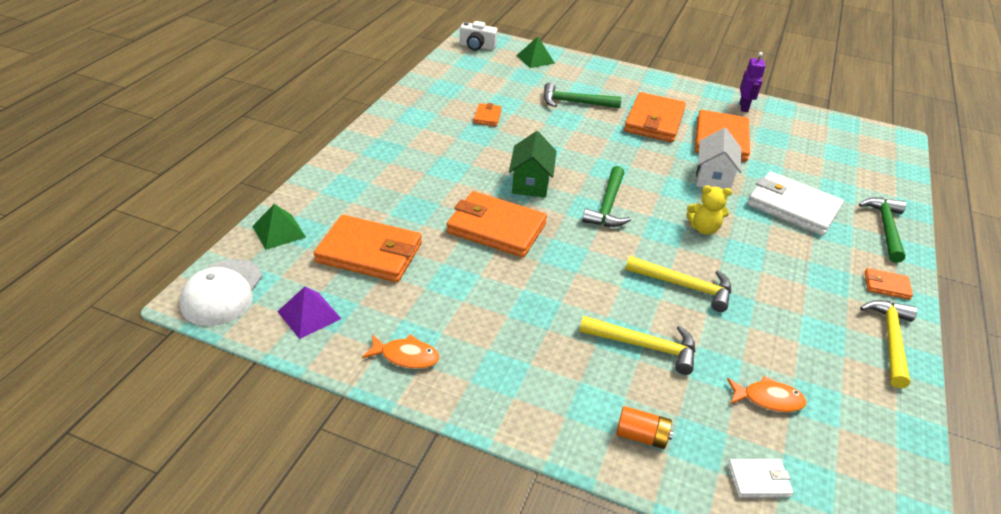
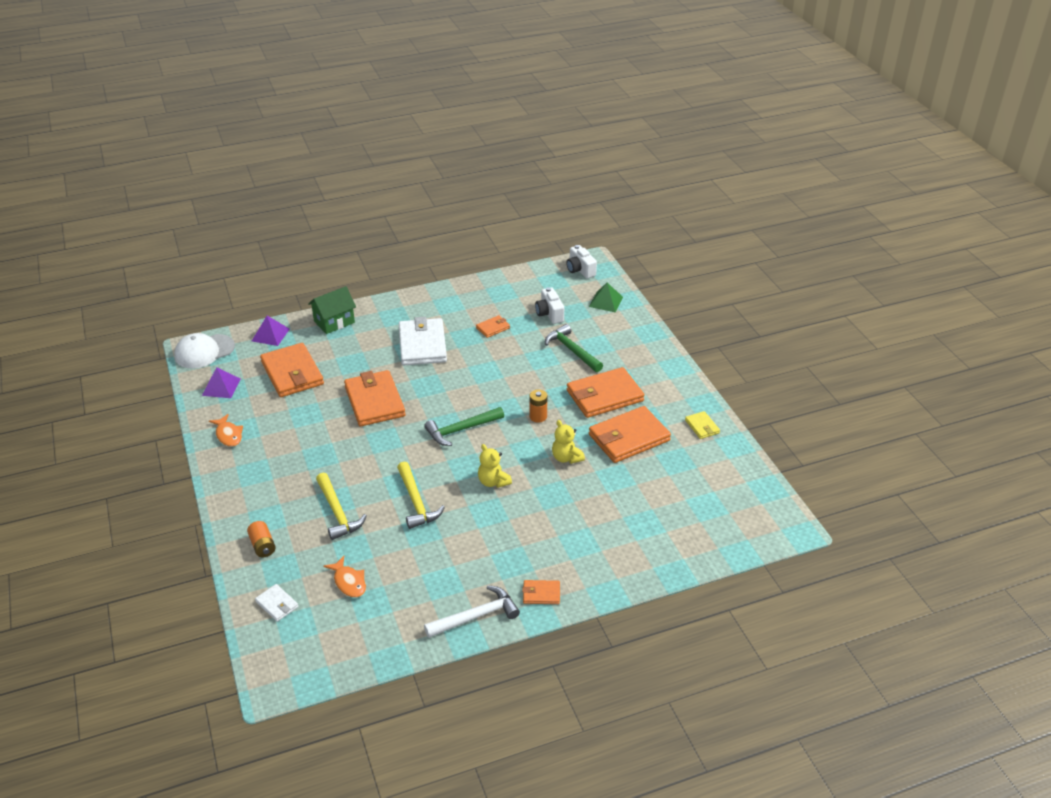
camera: 50 degrees right, 0 degrees up
(279, 231) = (270, 335): green pyramid -> purple pyramid
(511, 86) = (549, 314): none -> white camera
(530, 183) = (440, 387): green house -> green house (334, 322)
(641, 161) = (538, 416): none -> orange battery
(713, 178) = (566, 458): white house -> yellow teddy bear
(744, 107) = (702, 427): purple robot -> yellow wallet
(792, 207) = (583, 511): white wallet -> white wallet (422, 345)
(885, 228) = (622, 568): green hammer -> none
(886, 286) = (541, 594): orange wallet -> orange wallet turned 60 degrees counterclockwise
(890, 340) = (476, 616): yellow hammer -> white hammer

